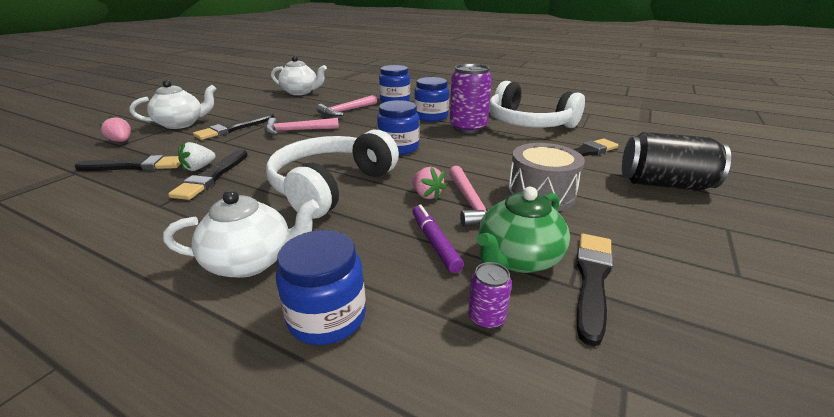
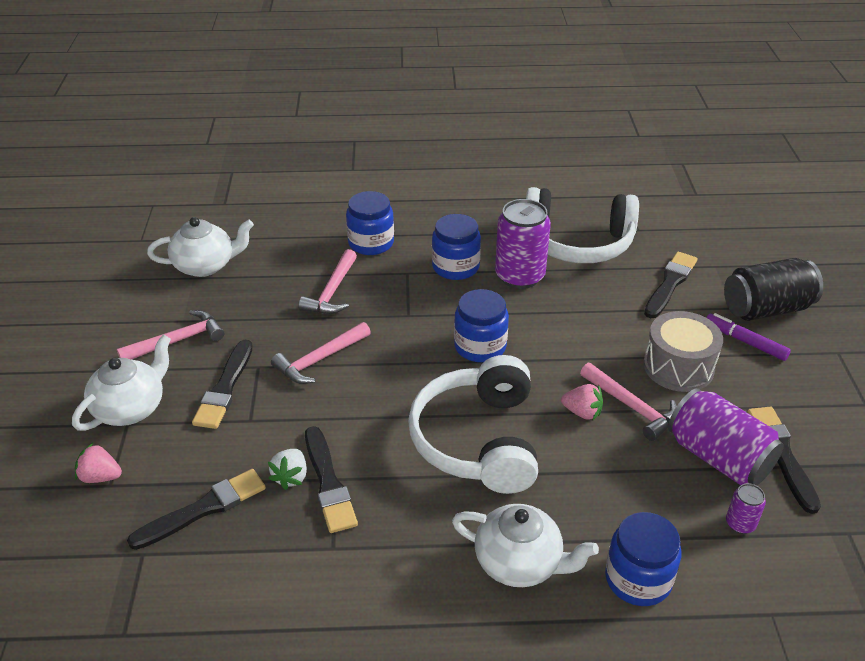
camera: 30 degrees left, 10 degrees up
(244, 110) = (177, 341): none -> pink hammer
(251, 261) = (519, 562): white teapot -> white teapot turned 60 degrees clockwise
(435, 242) = (644, 469): purple marker -> purple marker (745, 341)
(517, 258) = (718, 457): green teapot -> purple can

